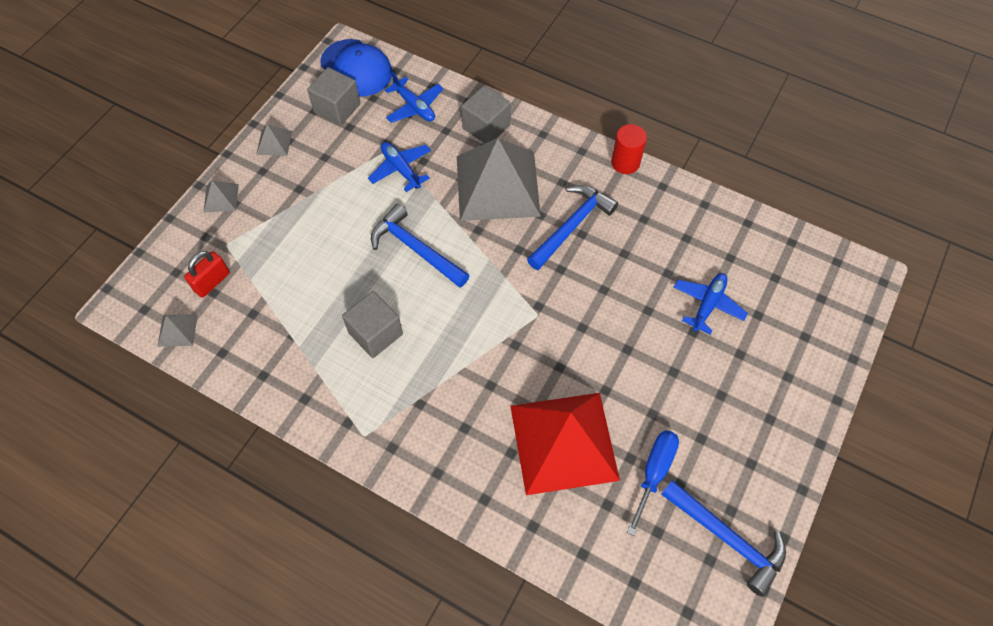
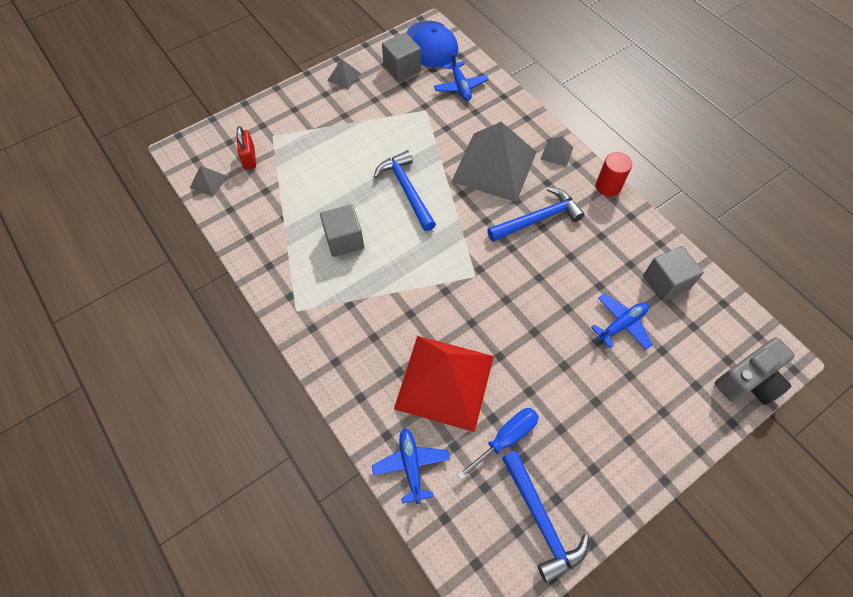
camera: 25 degrees right, 0 degrees up
(212, 282) = (249, 158): red padlock -> red padlock turned 75 degrees counterclockwise
(221, 198) = (286, 102): grey pyramid -> grey pyramid (557, 153)
(401, 169) = (426, 128): blue plane -> blue plane (411, 465)
(486, 127) = (508, 120): grey cube -> grey cube (666, 282)
(849, 310) = (749, 380): none -> grey camera

